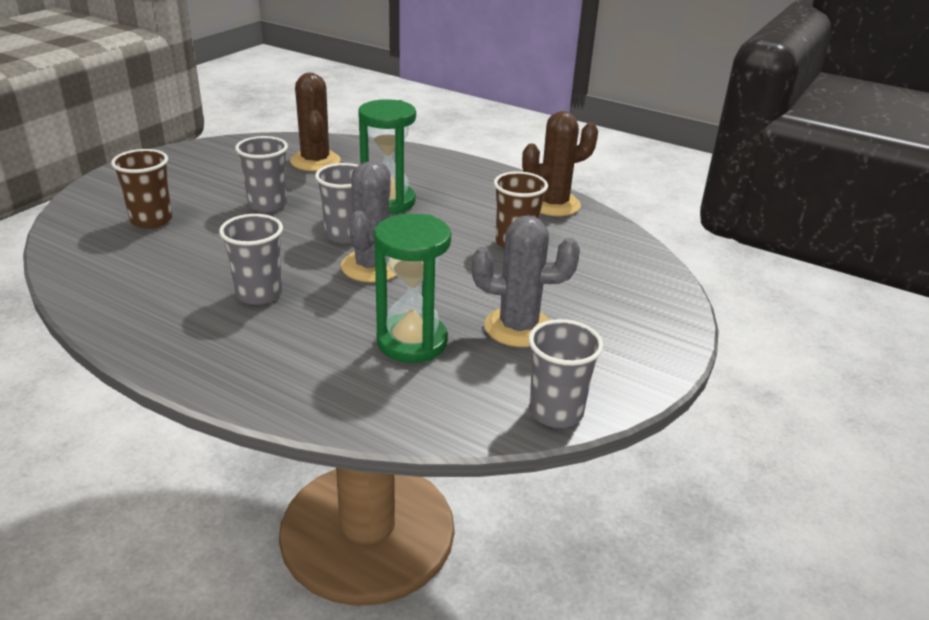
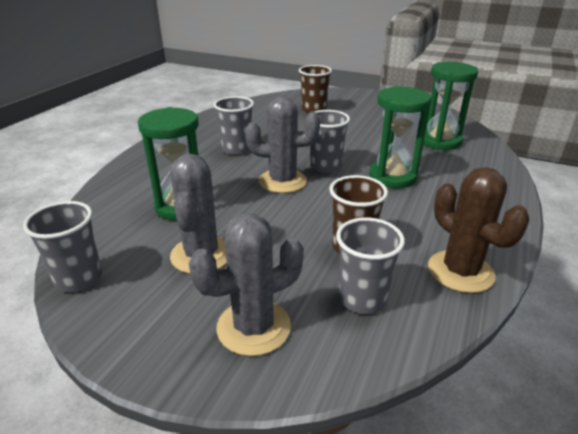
camera: 85 degrees right, 0 degrees up
(267, 204) = (355, 136): grey cup -> grey cup (362, 299)
(315, 161) = (440, 141): brown cactus -> green hourglass
(623, 302) = (253, 327): none -> grey cactus

